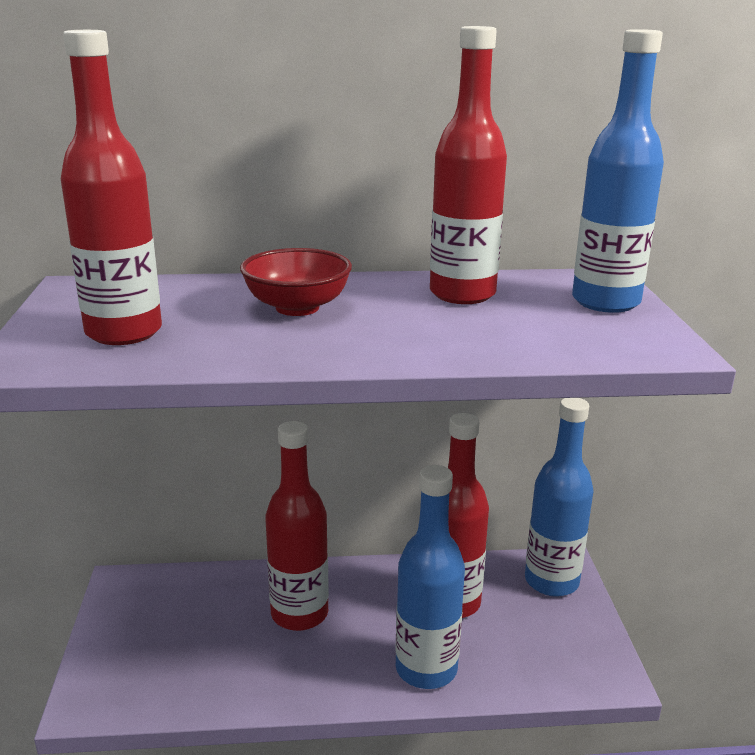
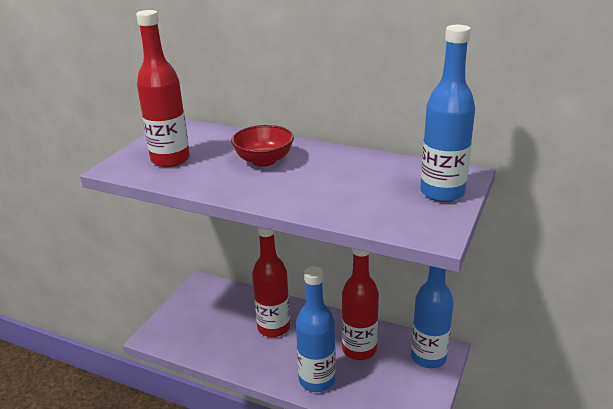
camera: 30 degrees right, 5 degrees up
(462, 294) = (362, 169): red bottle -> none

